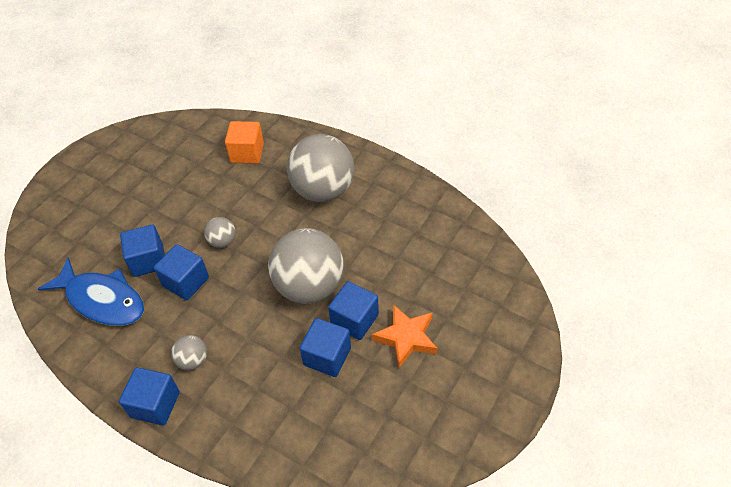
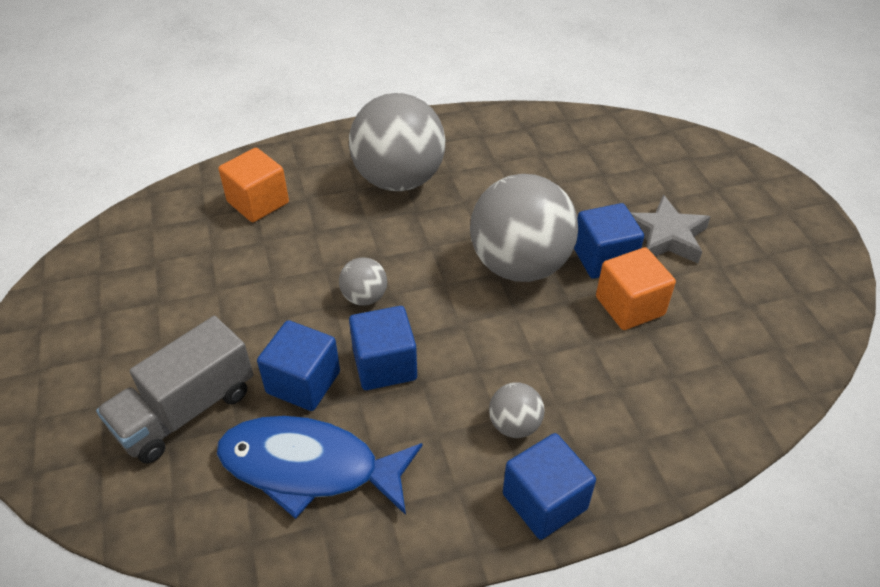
camera: 50 degrees left, 5 degrees down
(97, 234) = (186, 410): none -> grey truck
(102, 300) = (309, 467): blue fish -> blue fish turned 150 degrees counterclockwise
(327, 356) = (629, 306): blue cube -> orange cube
(406, 338) = (665, 236): orange star -> grey star

